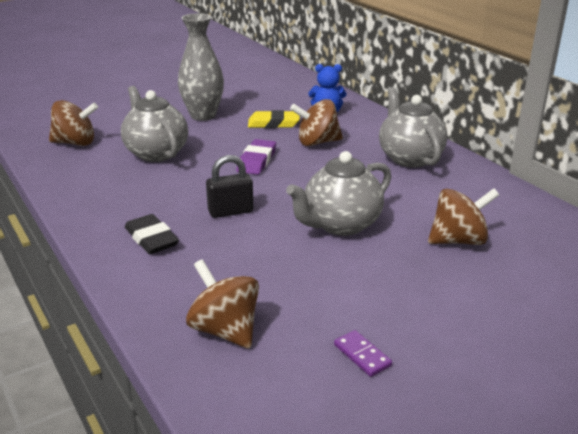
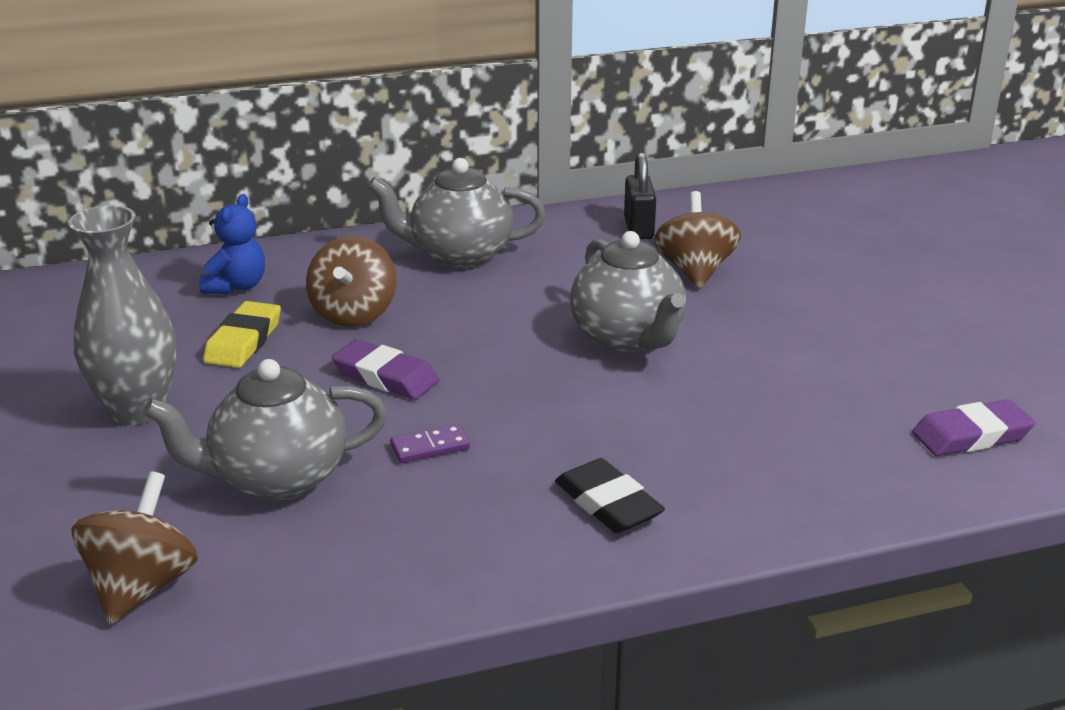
camera: 75 degrees left, 0 degrees up
(151, 239) = (608, 503): black eraser -> black eraser turned 75 degrees clockwise
(225, 330) = (858, 458): brown spinning top -> none
(230, 211) = (551, 420): black padlock -> black padlock (638, 228)
(275, 390) = (971, 435): none -> purple eraser
(362, 355) = (912, 373): purple domino -> purple domino (430, 447)

